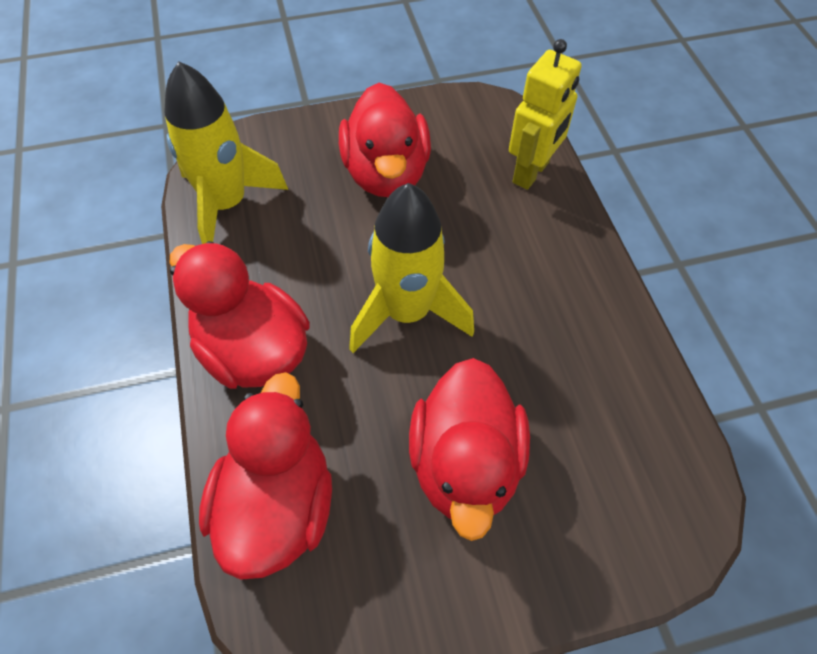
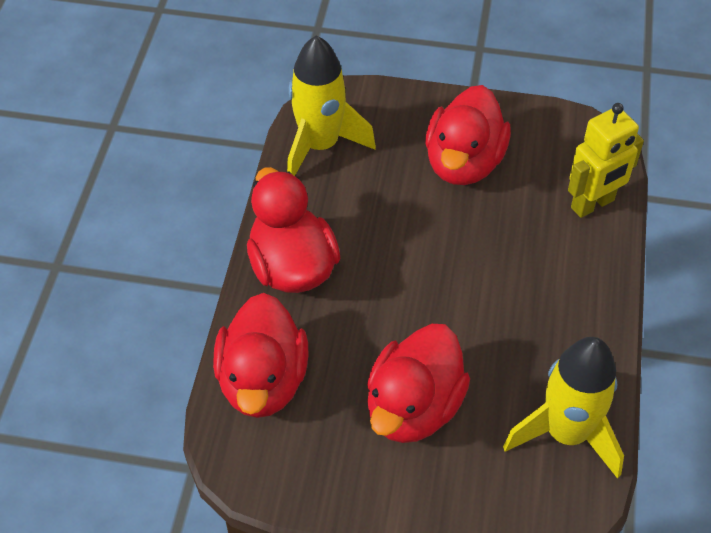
camera: 25 degrees right, 5 degrees down
(277, 506) = (263, 381): red duck -> red duck turned 150 degrees clockwise
(407, 312) = (424, 281): yellow rocket -> yellow rocket (566, 433)

